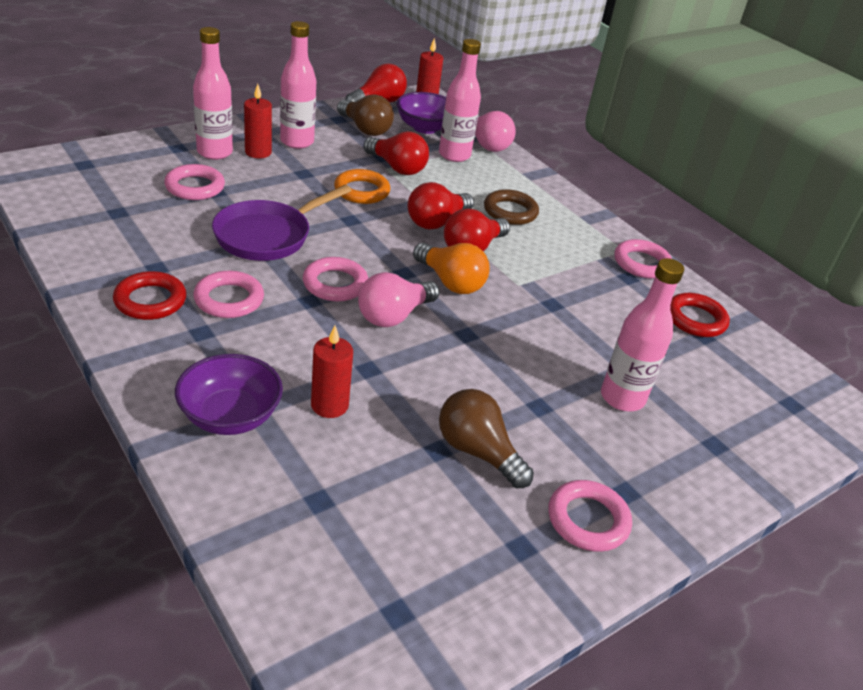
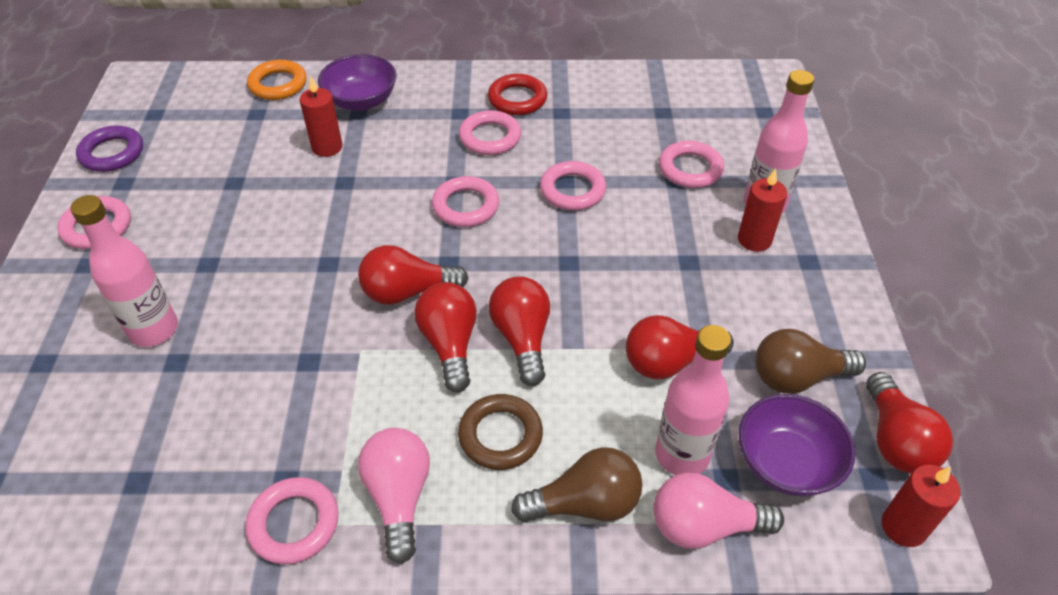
camera: 130 degrees right, 10 degrees up
(268, 235) = (572, 190): purple pan -> pink ring
(297, 142) = (774, 285): pink bottle -> none
(361, 191) = (625, 298): orange ring -> orange ring (278, 84)
(394, 316) = (392, 225): pink light bulb -> pink light bulb (399, 497)
(450, 282) = (407, 292): orange light bulb -> red light bulb
(477, 452) = (209, 202): brown light bulb -> brown light bulb (585, 503)
(494, 599) = (112, 153): none -> purple ring
(695, 319) = (163, 497): red ring -> none

